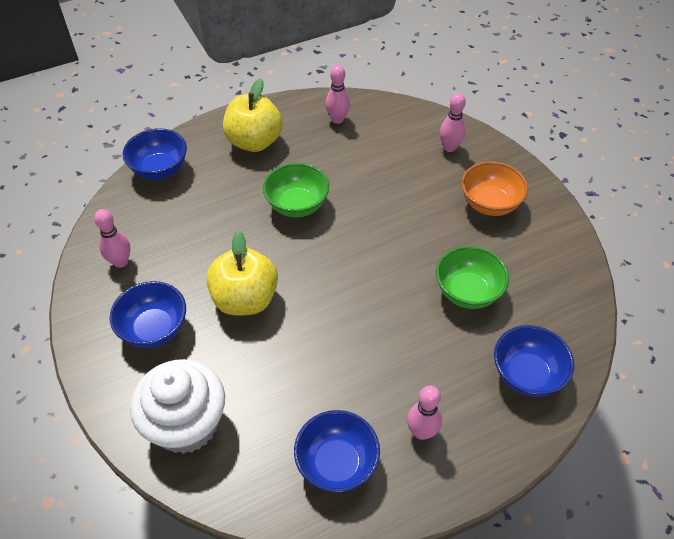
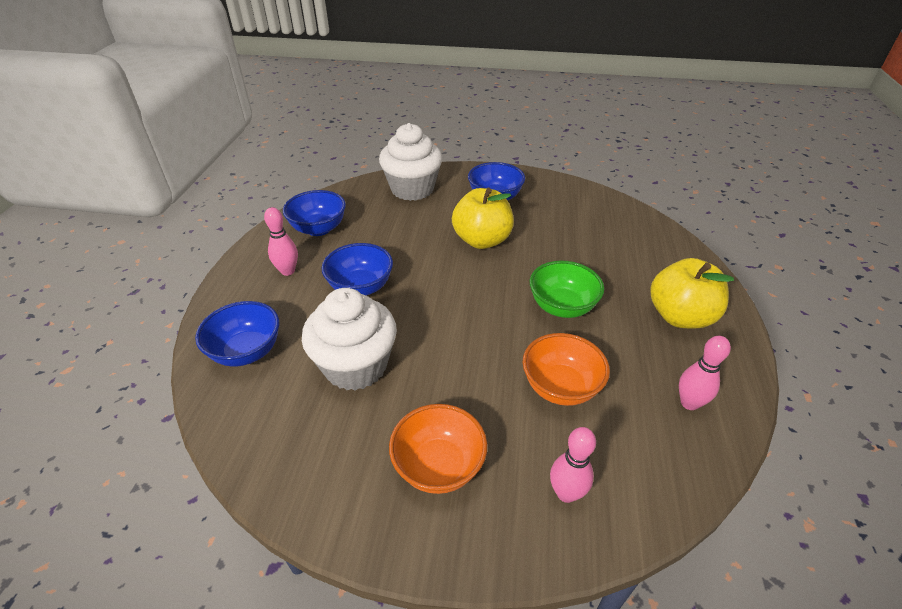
camera: 125 degrees right, 10 degrees down
(120, 262) = (570, 201): pink bowling pin -> none
(160, 169) = (669, 246): blue bowl -> blue bowl (360, 287)
(379, 176) = (560, 387): none -> orange bowl
(467, 292) = (355, 366): green bowl -> white cupcake

